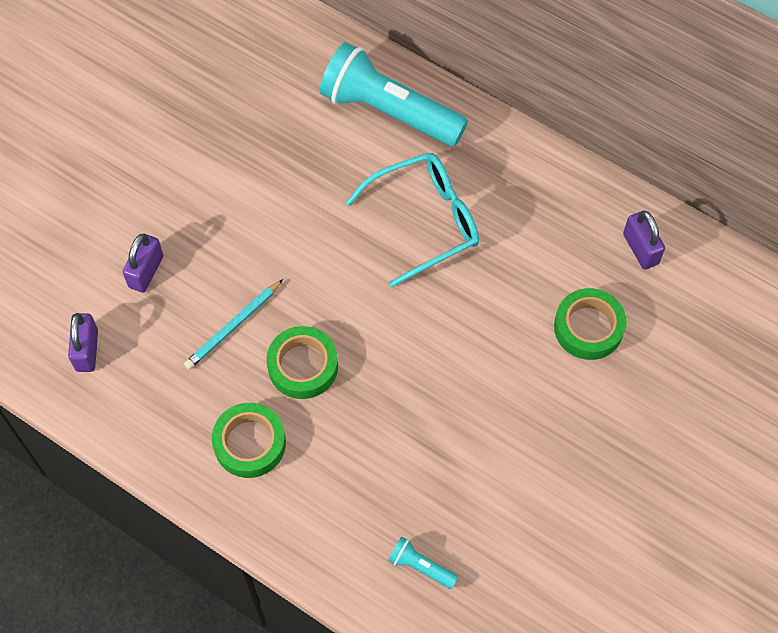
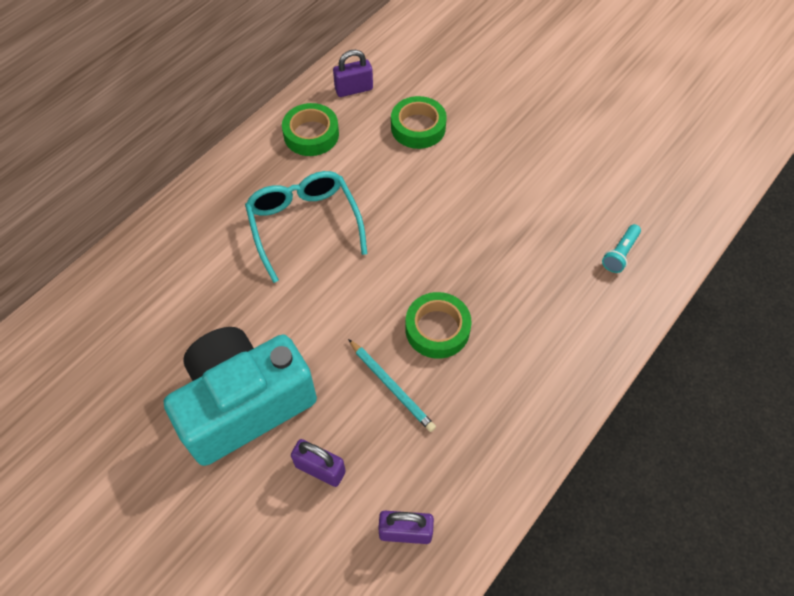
camera: 85 degrees left, 5 degrees down
(209, 198) = (244, 404): none -> turquoise camera
(250, 443) = (512, 377): green tape -> green tape (311, 134)
(388, 111) = (183, 243): turquoise flashlight -> none

